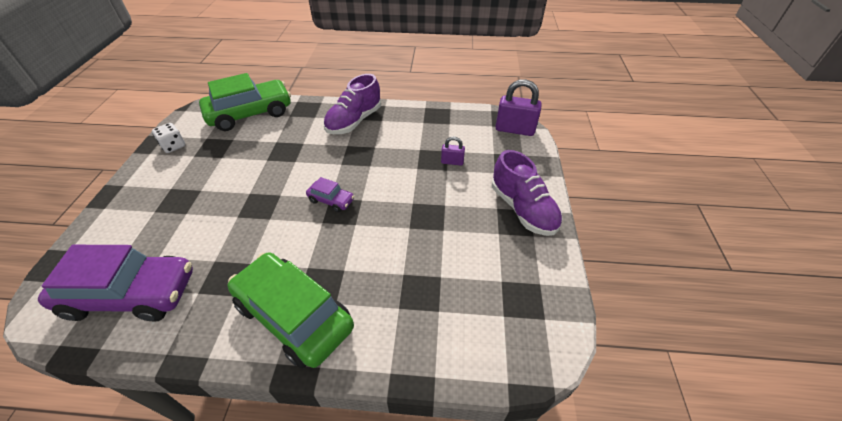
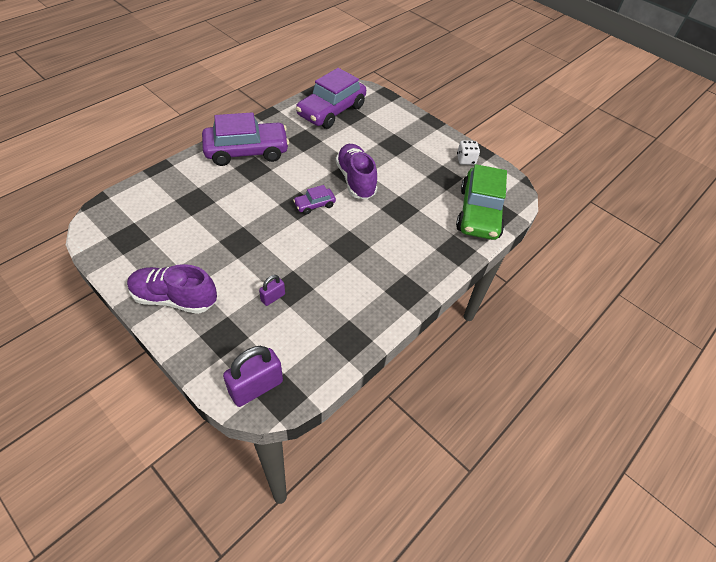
camera: 125 degrees right, 5 degrees up
(294, 315) = (247, 151): green car -> purple car
(354, 121) = (401, 270): purple shoe -> purple shoe (355, 180)

